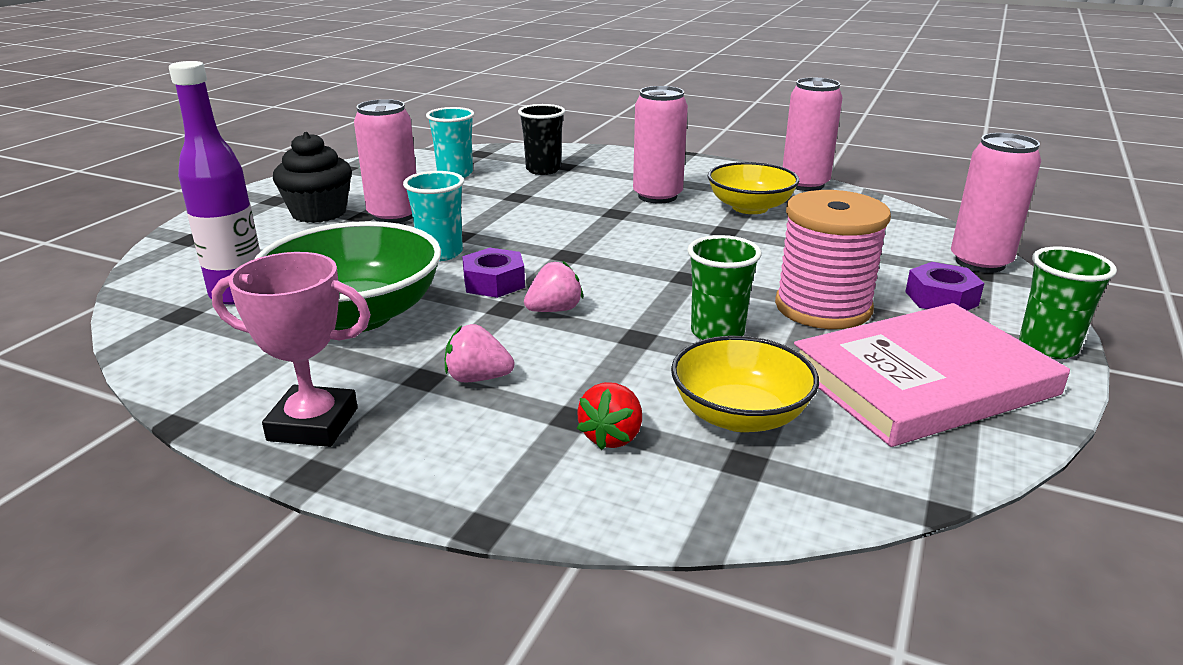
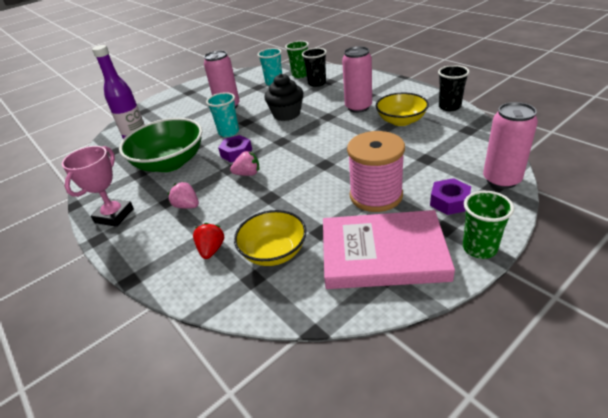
camera: 30 degrees right, 10 degrees up
(313, 424) = (114, 216): pink trophy -> pink trophy turned 75 degrees clockwise
(319, 213) = (200, 102): black cupcake -> black cupcake (286, 114)
(612, 437) = (211, 250): red strawberry -> red strawberry turned 135 degrees clockwise
(717, 333) = (307, 202): green cup -> green cup (300, 75)
(805, 184) = (449, 107): pink can -> black cup

